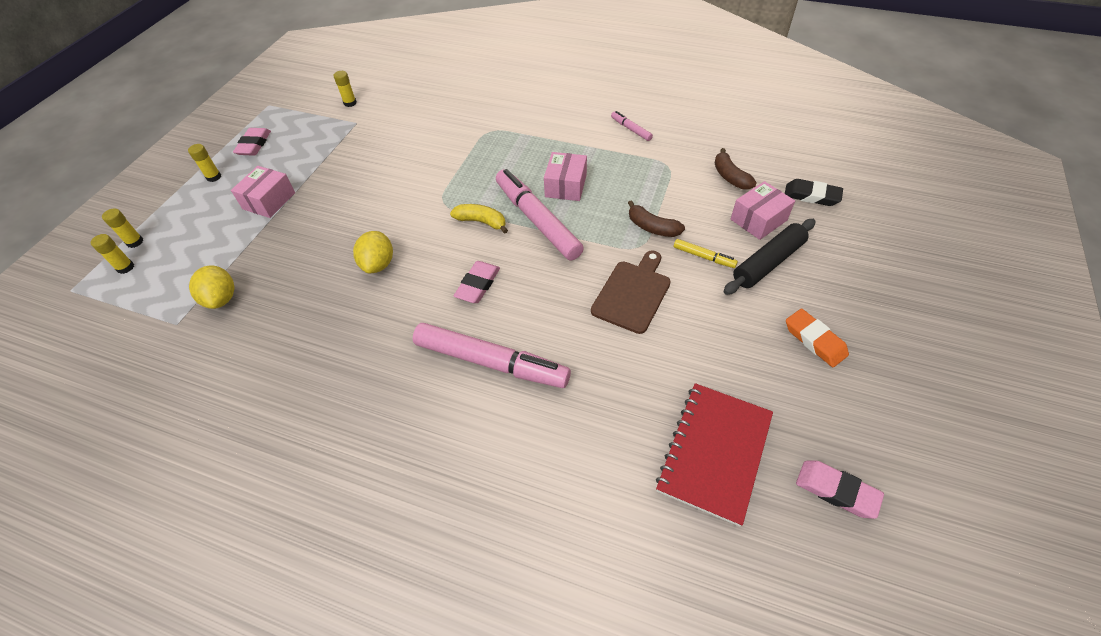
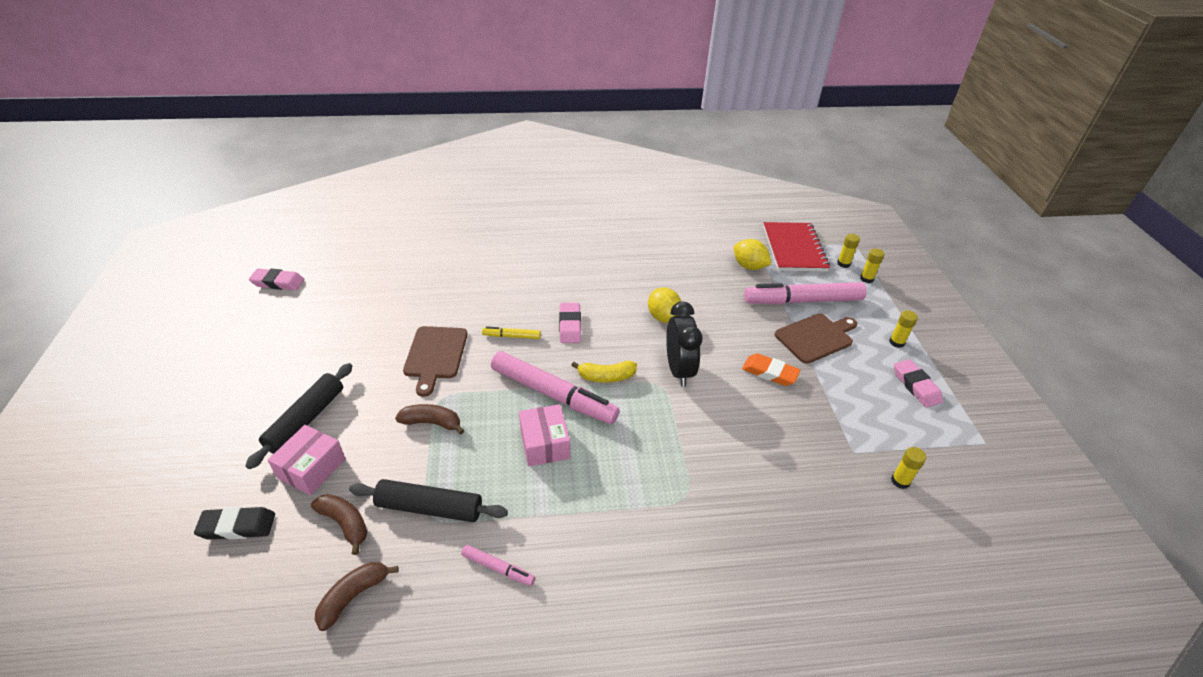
camera: 150 degrees right, 10 degrees down
(269, 201) = (816, 337): pink box -> brown cutting board
(415, 209) = (679, 370): none -> black clock
(491, 362) = (526, 284): pink marker -> pink marker (803, 301)
(667, 170) = (430, 508): none -> black rolling pin
(703, 257) = (373, 407): yellow marker -> yellow marker (512, 336)
(714, 452) = (357, 280): red notebook -> red notebook (794, 248)
(724, 139) = (353, 596): none -> brown banana
(814, 340) = (272, 363): orange eraser -> orange eraser (769, 372)

